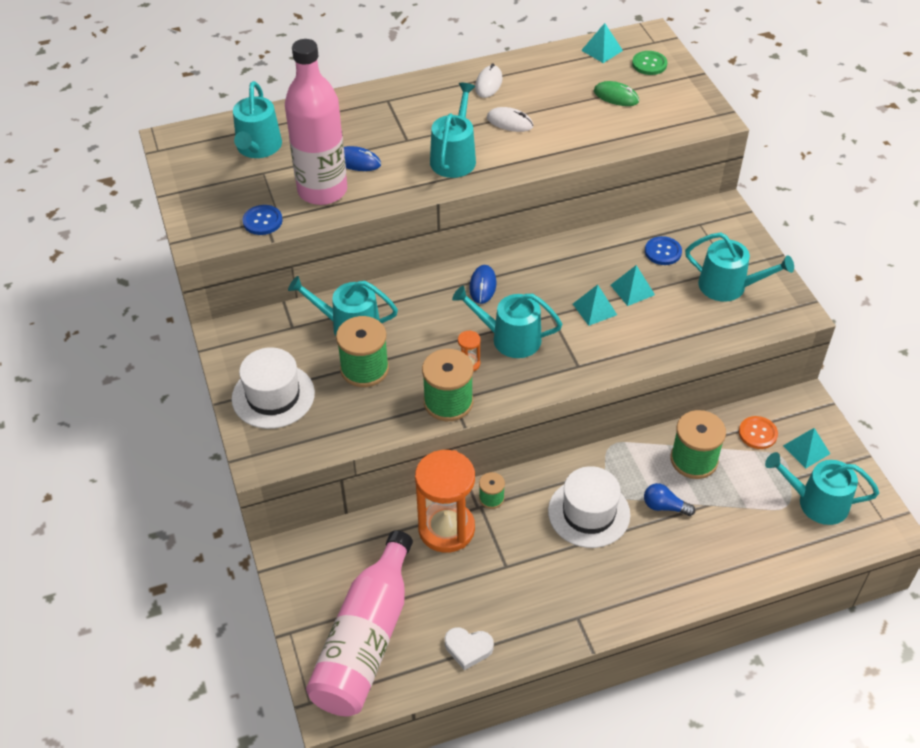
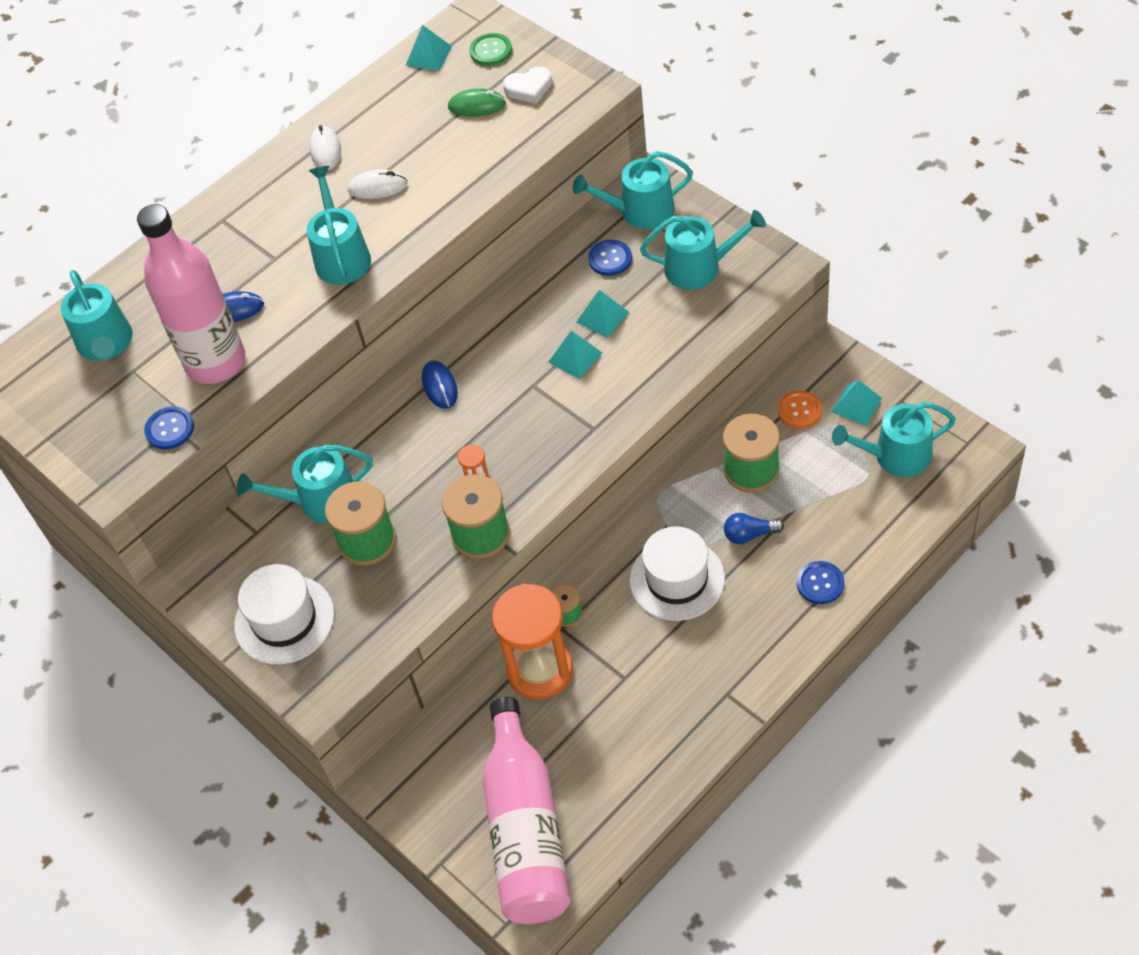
camera: 20 degrees left, 5 degrees up
(468, 648) = (636, 783): white heart -> white heart (529, 88)
(510, 338) = (505, 432): turquoise watering can -> turquoise watering can (640, 211)
(699, 570) = (820, 583): none -> blue button

